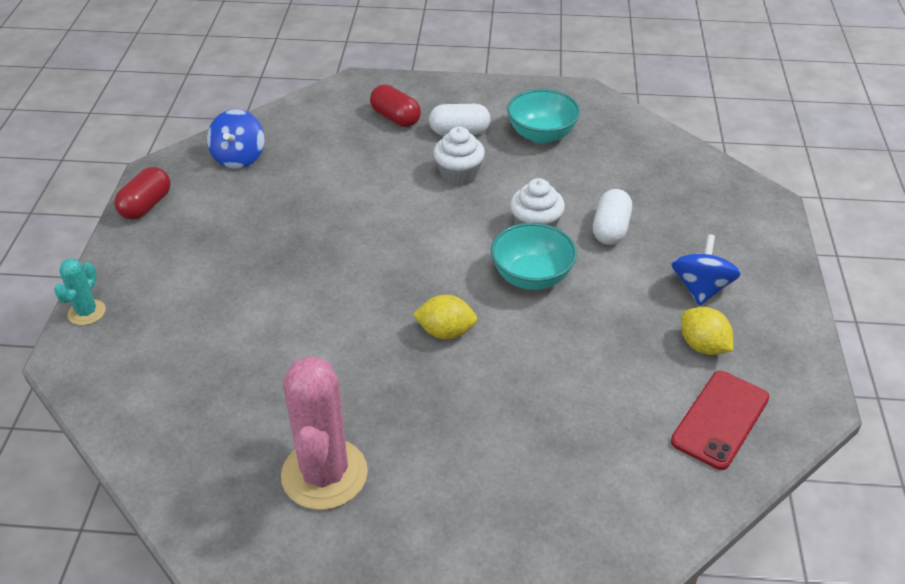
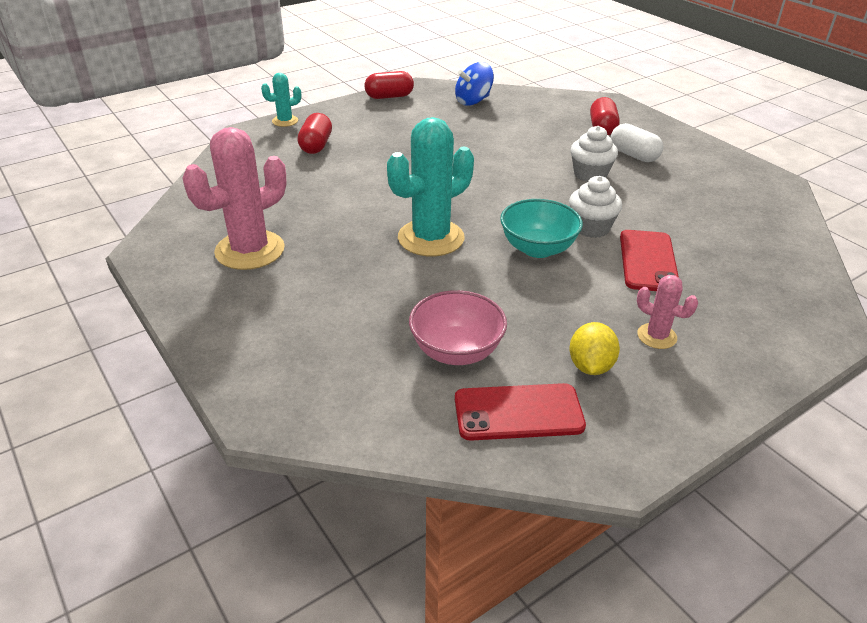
camera: 50 degrees right, 5 degrees down
(176, 317) = (316, 145): none -> red capsule
(445, 332) = (431, 238): yellow lemon -> turquoise cactus
(541, 135) = (694, 186): turquoise bowl -> none
(610, 229) = (648, 261): white capsule -> red phone
(619, 411) = (456, 351): none -> pink bowl
(701, 288) = (656, 336): blue spinning top -> pink cactus

